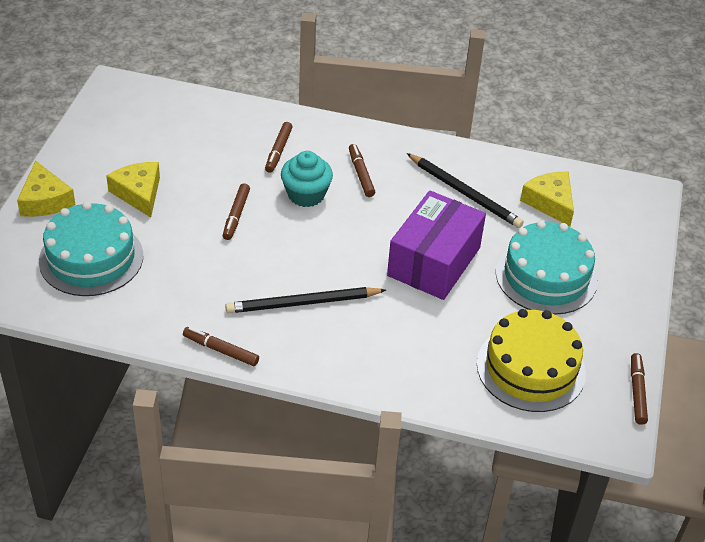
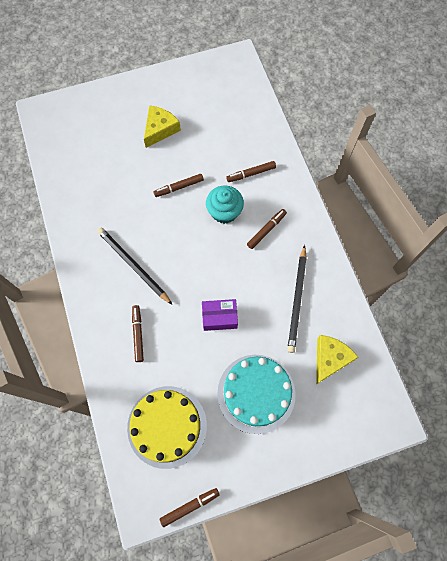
camera: 60 degrees right, 25 degrees up
(45, 200) = (122, 92): yellow cheese -> none
(91, 258) = (95, 141): turquoise cake -> none
(221, 350) = (70, 247): brown marker -> brown marker (138, 334)
(434, 262) = (219, 317): purple box -> purple box, size x0.54

